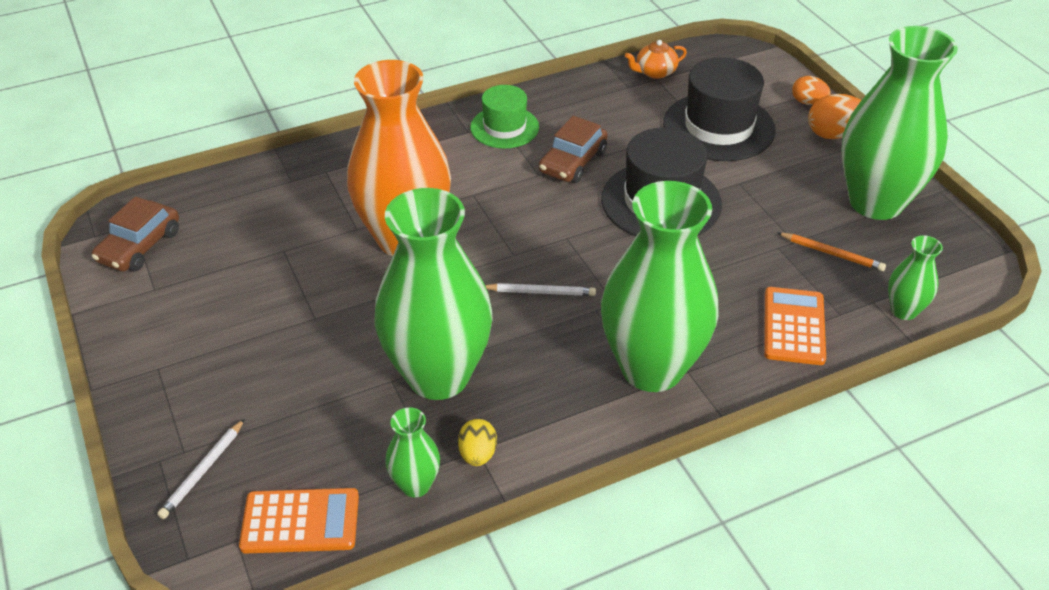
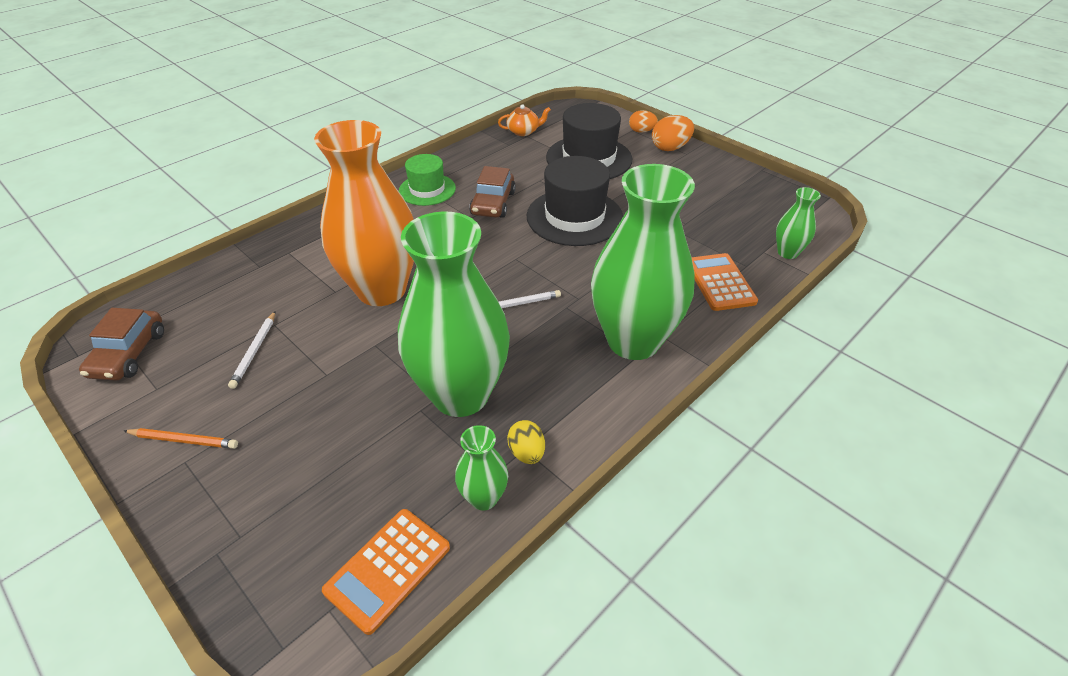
camera: 20 degrees left, 0 degrees up
(203, 471) = (267, 550): white pencil -> white pencil (254, 351)
(300, 521) = (388, 569): orange calculator -> orange calculator turned 150 degrees clockwise
(655, 72) = (523, 131): orange teapot -> orange teapot turned 150 degrees counterclockwise
(832, 254) = (716, 225): orange pencil -> orange pencil (184, 440)
(876, 202) = (724, 185): green vase -> none

